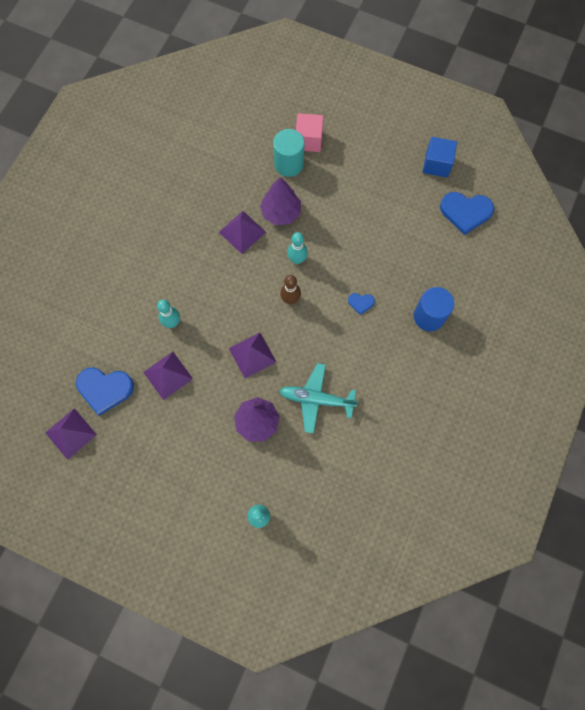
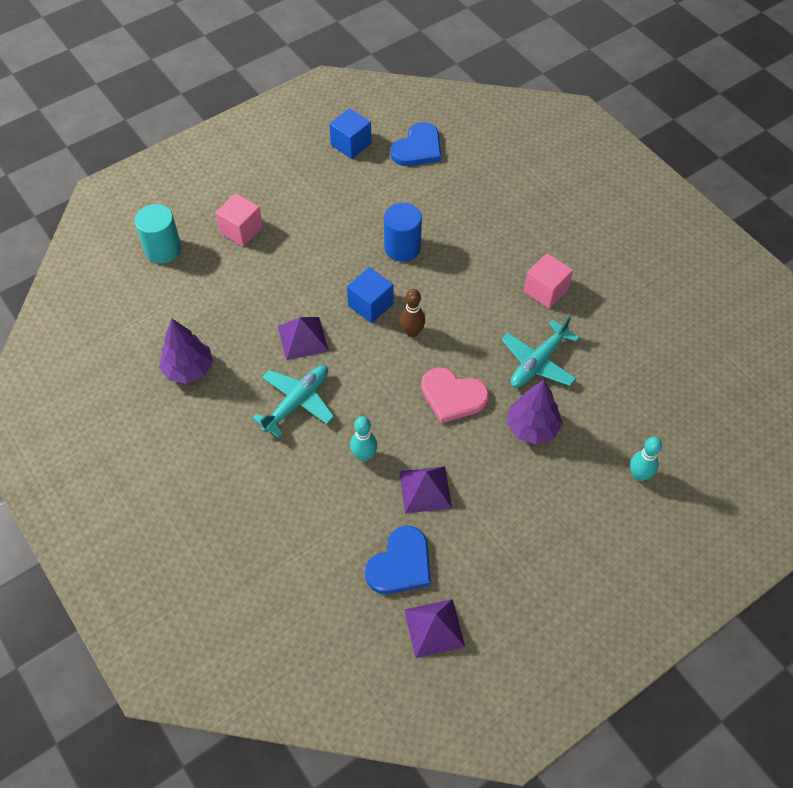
camera: 60 degrees left, 15 degrees down
(189, 258) = (297, 402): none -> turquoise plane
(252, 355) = (452, 396): purple pyramid -> pink heart
(281, 212) = (306, 293): purple tree -> purple tree (188, 369)
(289, 164) = (255, 260): turquoise cylinder -> turquoise cylinder (163, 249)
(297, 259) = (370, 305): turquoise bowling pin -> blue cube
(361, 303) = (456, 274): blue heart -> none
(386, 373) = (546, 291): none -> pink cube
(429, 316) = (507, 228): blue cylinder -> blue cylinder (402, 248)

